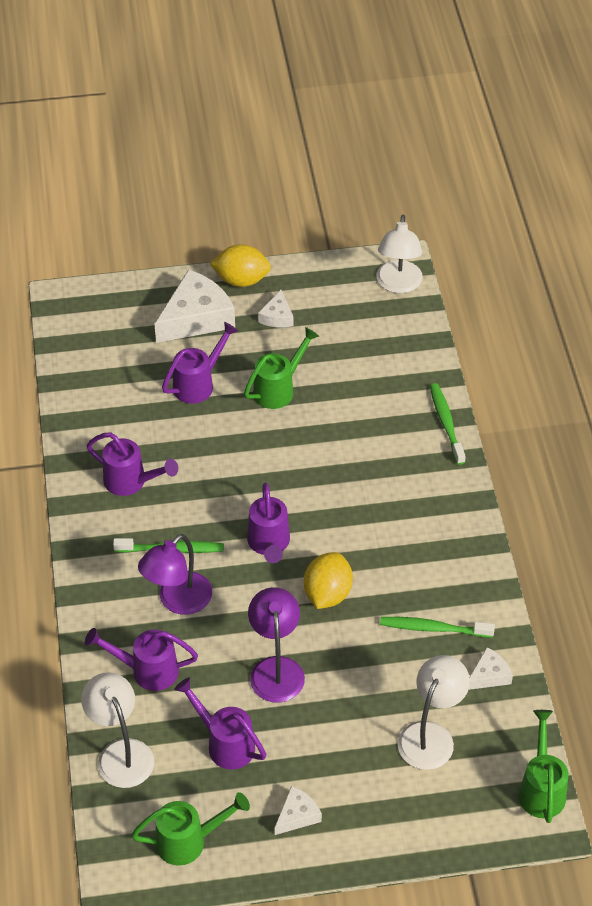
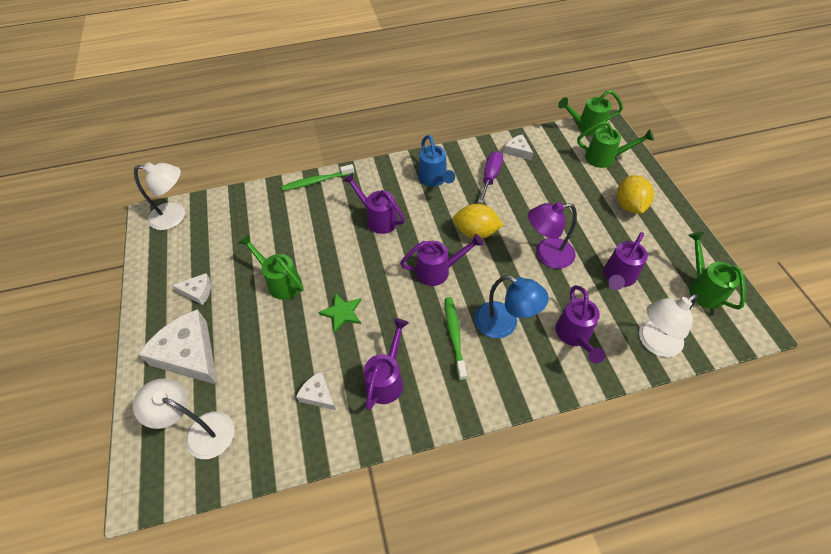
camera: 95 degrees left, 5 degrees up
(177, 601) = (504, 324): purple lamp -> blue lamp
(198, 384) = (272, 341): purple watering can -> purple watering can (378, 219)
(224, 446) = (342, 313): none -> green star
(241, 280) = (148, 324): yellow lemon -> yellow lemon (629, 205)
(297, 815) = (654, 231): white cheese -> white cheese (318, 394)
(431, 735) = (569, 173): white lamp -> white lamp (201, 431)
(433, 628) = (490, 177): green toothbrush -> purple screwdriver
(435, 558) = (434, 179): none -> blue watering can
(461, 795) = (604, 158): none -> green watering can

